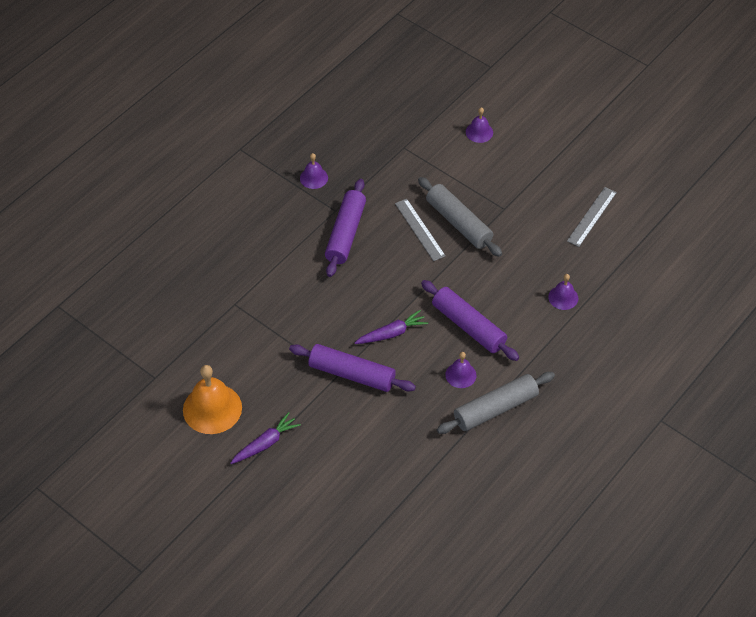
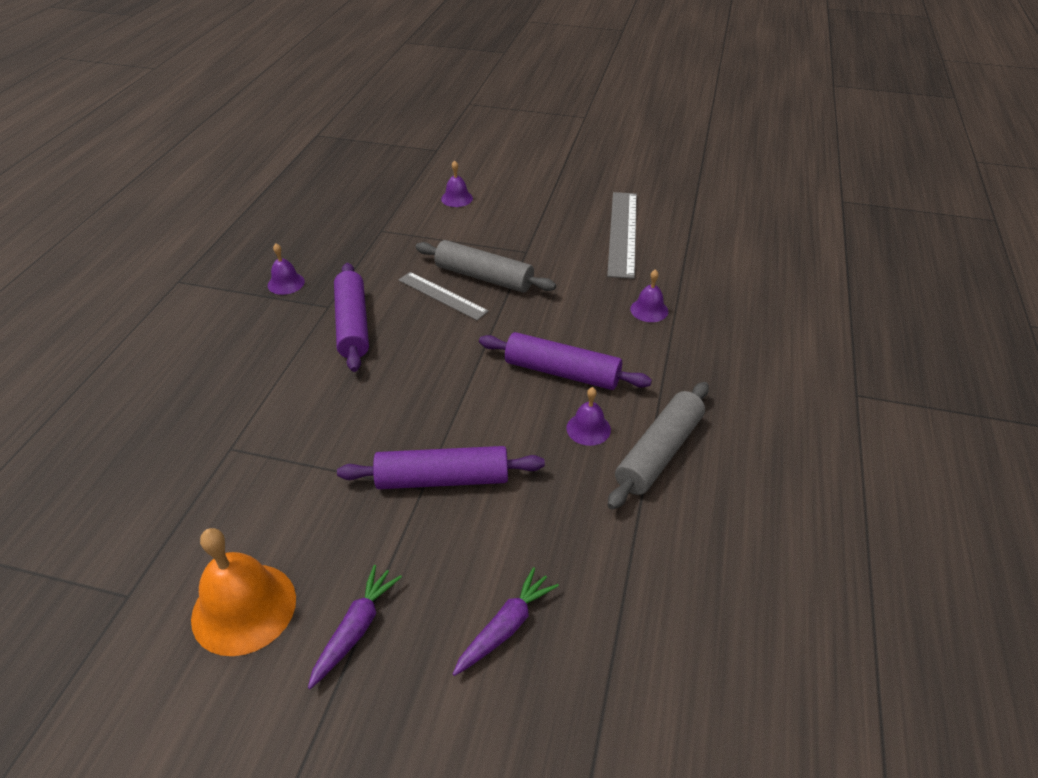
camera: 25 degrees left, 10 degrees down
(391, 333) = (470, 412): purple carrot -> purple carrot (505, 627)
(592, 216) = (623, 233): grey ruler -> grey ruler, size x1.59

